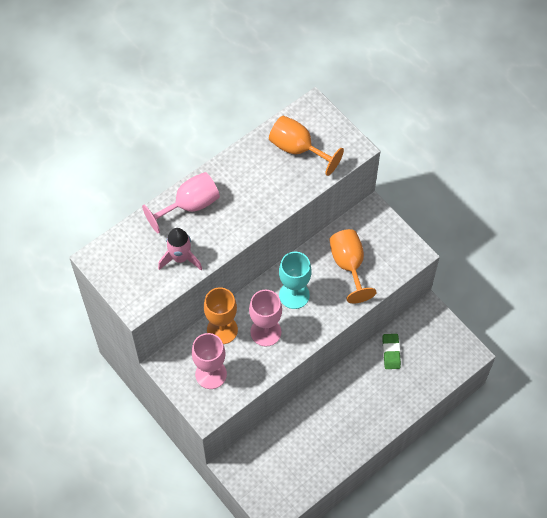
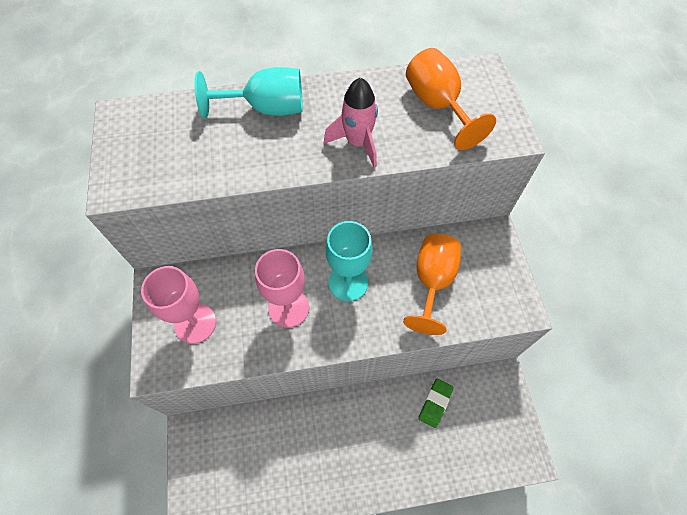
camera: 30 degrees right, 0 degrees up
(180, 258) = (210, 160): pink rocket -> pink rocket (357, 143)
(190, 205) = (266, 109): pink goblet -> turquoise goblet
(222, 330) = (243, 279): orange goblet -> none

